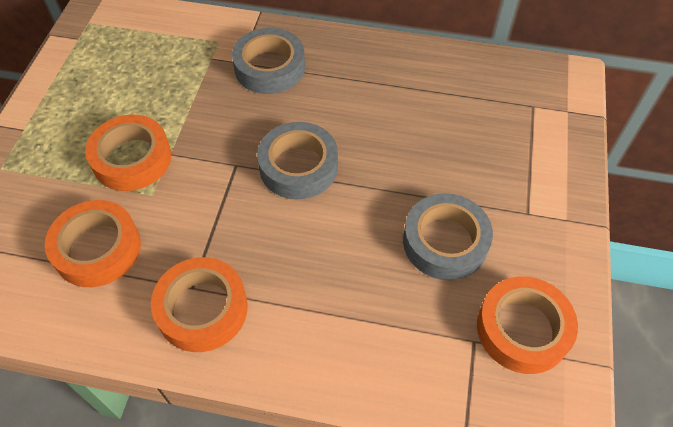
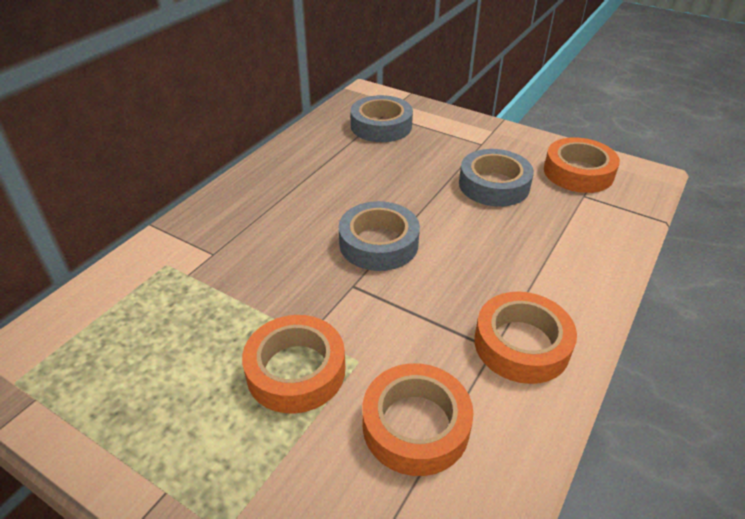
camera: 70 degrees left, 15 degrees down
(269, 67) = (238, 234): grey tape -> grey tape (381, 126)

